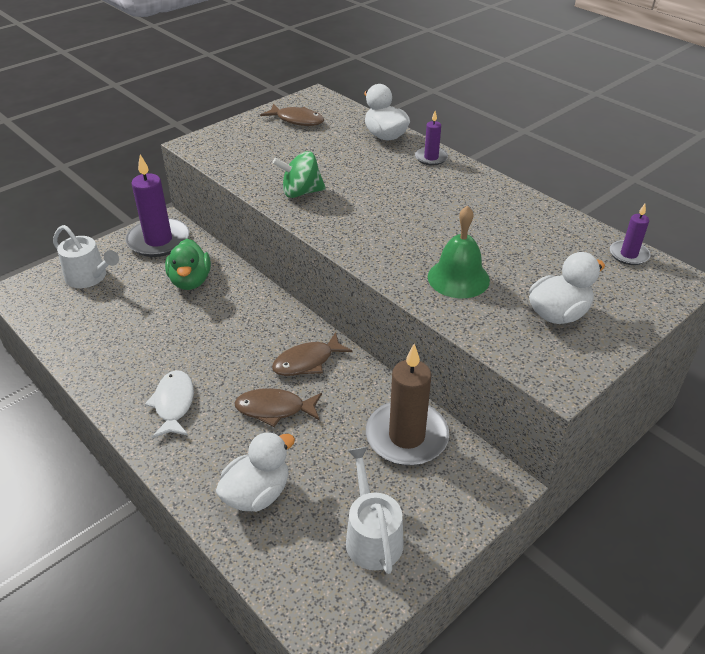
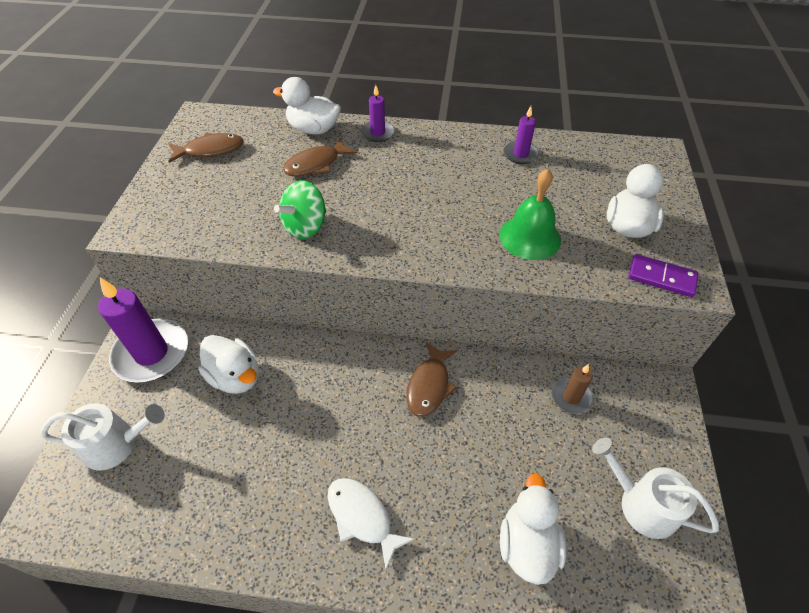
camera: 40 degrees left, 10 degrees up
(190, 281) = (236, 376): green duck -> white duck
(274, 409) = (453, 451): brown fish -> brown fish (316, 164)
(406, 436) = (571, 397): brown candle -> brown candle, size x0.51
(535, 361) = (661, 277): none -> purple domino
(628, 254) = (609, 148): purple candle -> purple candle (520, 154)

